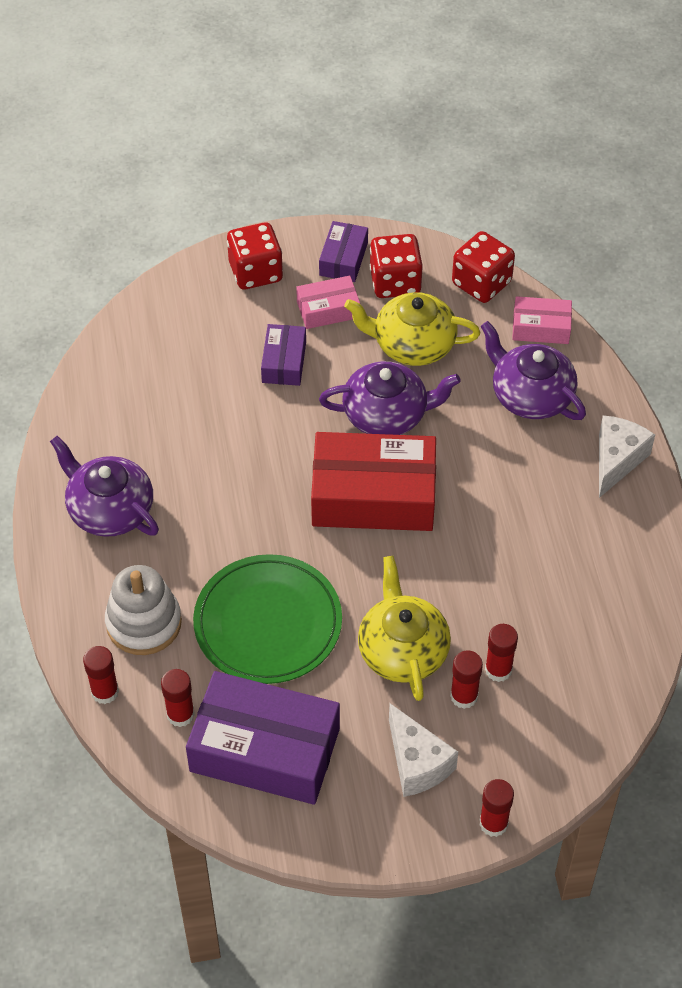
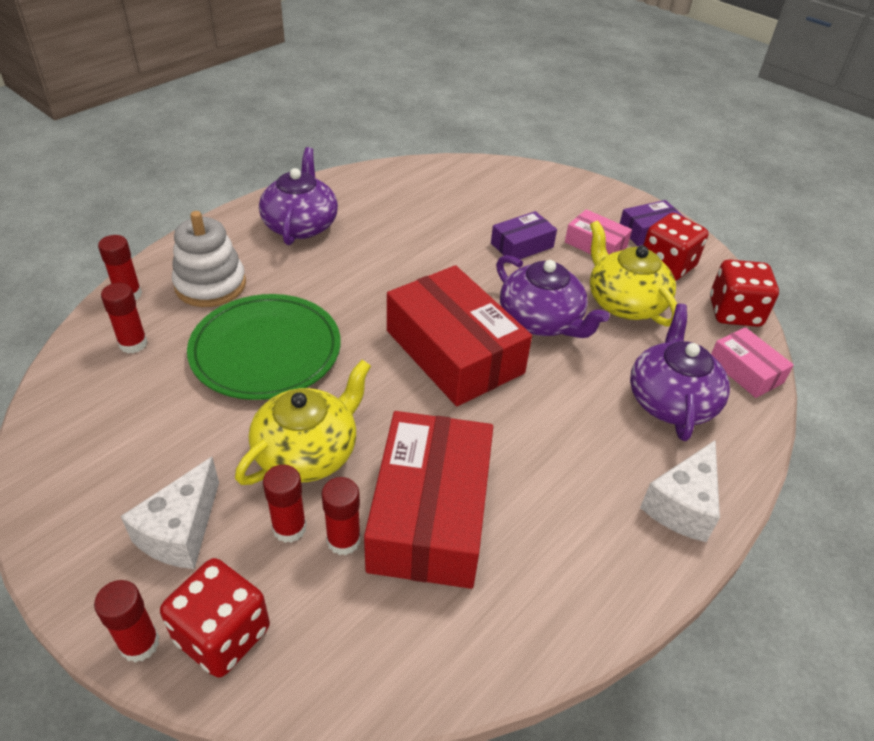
camera: 50 degrees right, 10 degrees down
(255, 272) = (580, 198): red dice -> red dice (222, 635)
(265, 750) = (128, 412): purple box -> none
(515, 607) = (430, 514): none -> red box
(617, 460) = (682, 505): white cheese -> white cheese turned 135 degrees clockwise

